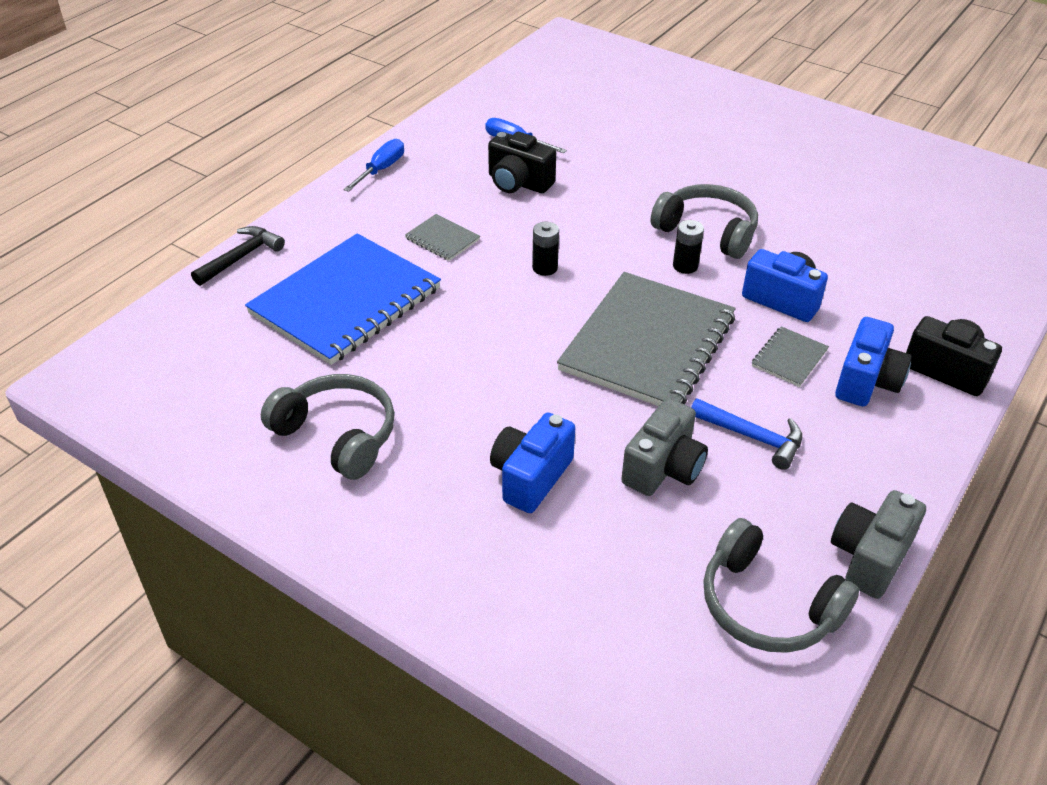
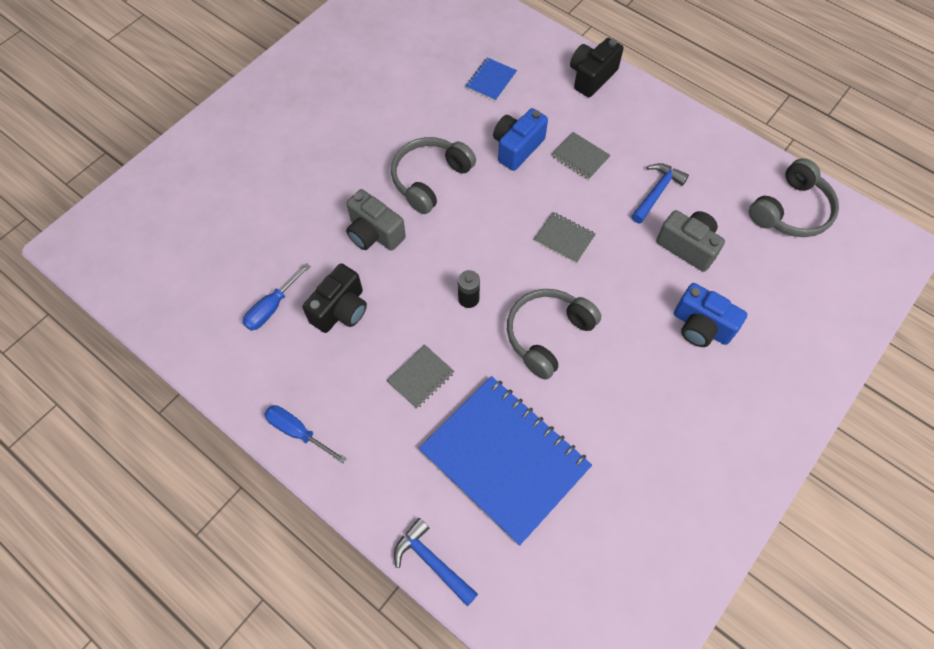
camera: 85 degrees left, 20 degrees up
(241, 257) = (432, 561): black hammer -> blue hammer
(337, 435) = (667, 459): grey headphones -> grey headphones (547, 335)
(648, 344) = (564, 238): grey notebook -> grey notebook, size x0.42
(685, 266) = (473, 201): black battery -> none
(866, 381) = (603, 120): blue camera -> none
(869, 557) = (750, 154): grey camera -> grey camera (374, 233)
(889, 273) = (491, 80): none -> blue notebook

